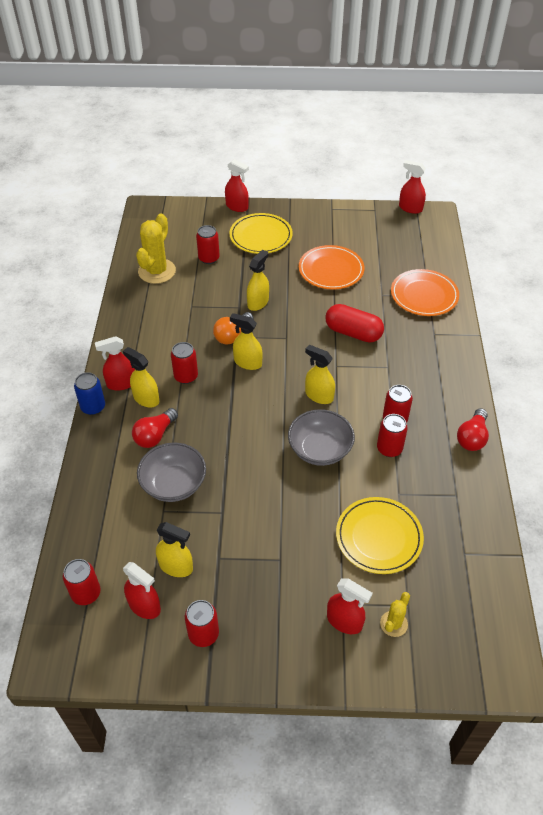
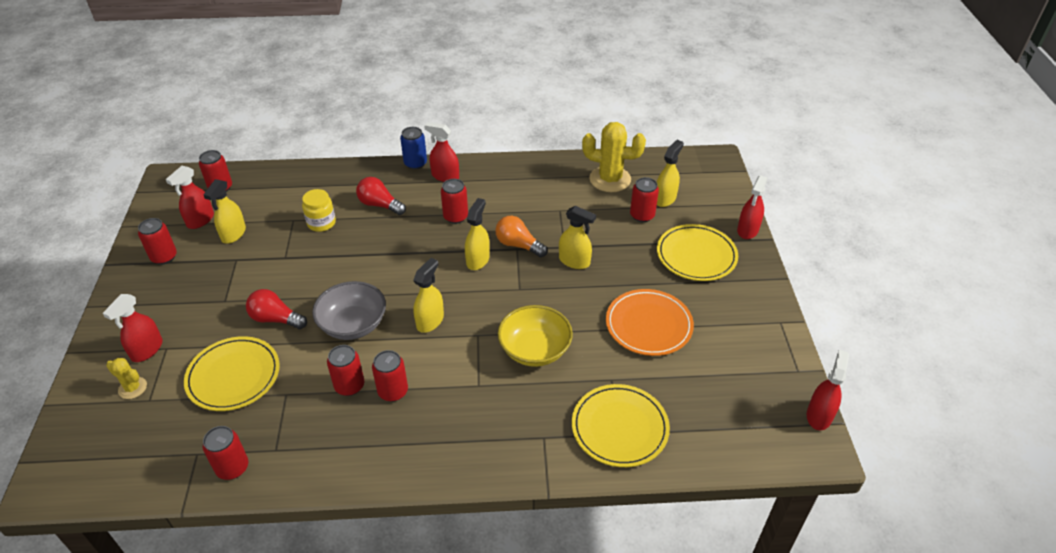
camera: 85 degrees right, 5 degrees down
(121, 383) = (445, 176): red spray bottle -> red spray bottle turned 45 degrees counterclockwise
(146, 398) = (425, 194): yellow spray bottle -> yellow spray bottle (665, 199)
(173, 484) = (321, 223): grey bowl -> yellow jar
(353, 333) = (534, 350): red capsule -> yellow bowl
(424, 295) = (619, 428): orange plate -> yellow plate
(472, 437) = (360, 472): red light bulb -> red light bulb (276, 319)
(476, 524) = (232, 467): none -> red can

